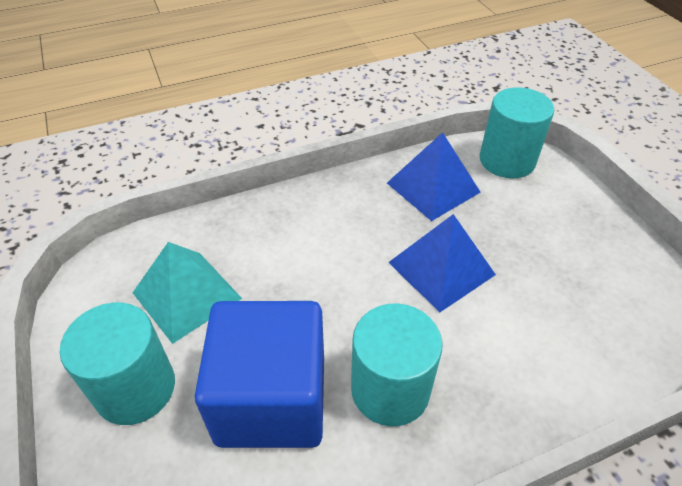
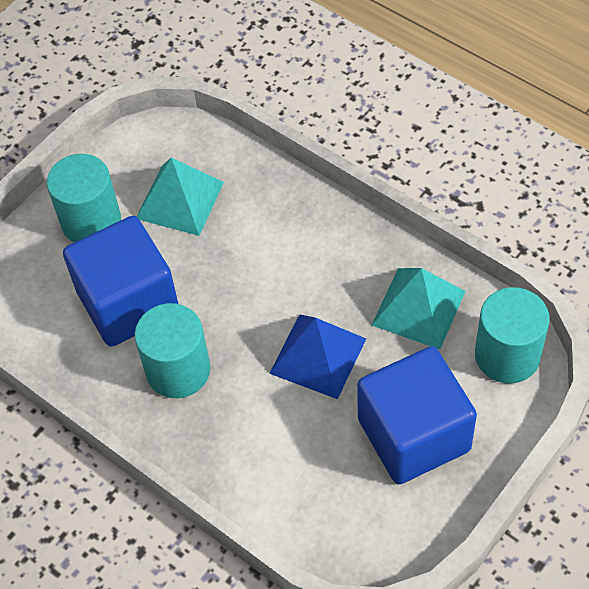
camera: 65 degrees right, 10 degrees up
(433, 187) = (418, 308): blue pyramid -> turquoise pyramid
(557, 241) = (413, 435): none -> blue cube

